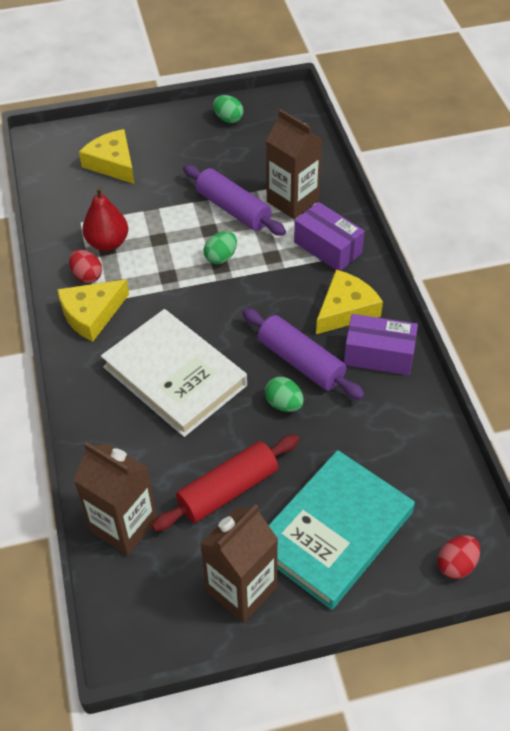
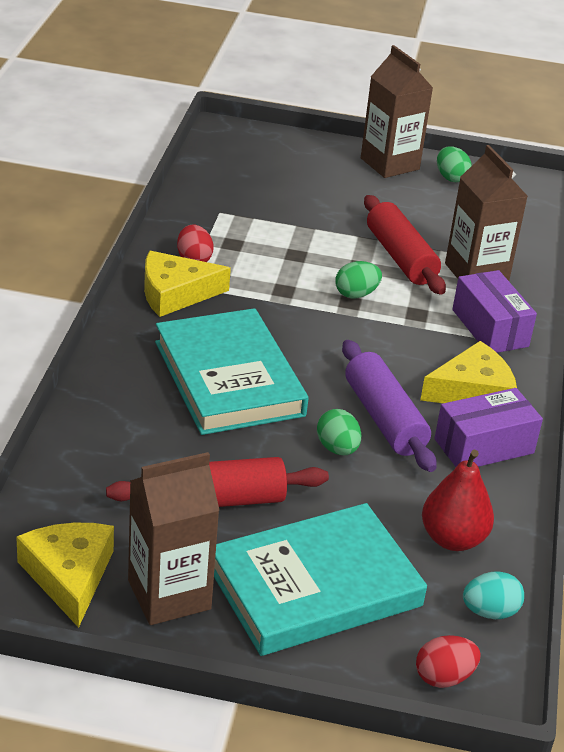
camera: 20 degrees right, 15 degrees down
(108, 243) = (236, 239): red pear -> red pear (452, 539)
(112, 163) = (290, 174): yellow cheese -> yellow cheese (69, 576)
(124, 525) = (79, 486): brown carton -> brown carton (389, 164)
(174, 376) = (228, 378): white book -> turquoise book
(233, 209) = (401, 257): purple rolling pin -> red rolling pin
(378, 355) = (484, 446): purple box -> purple box turned 60 degrees counterclockwise
(456, 495) = (489, 612): none -> turquoise egg

